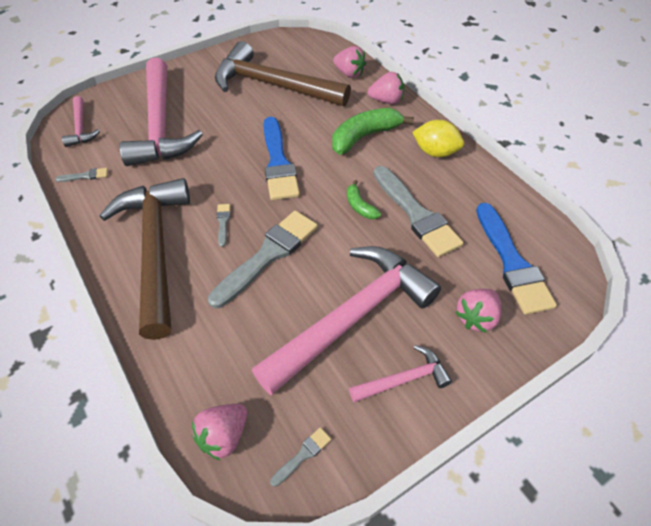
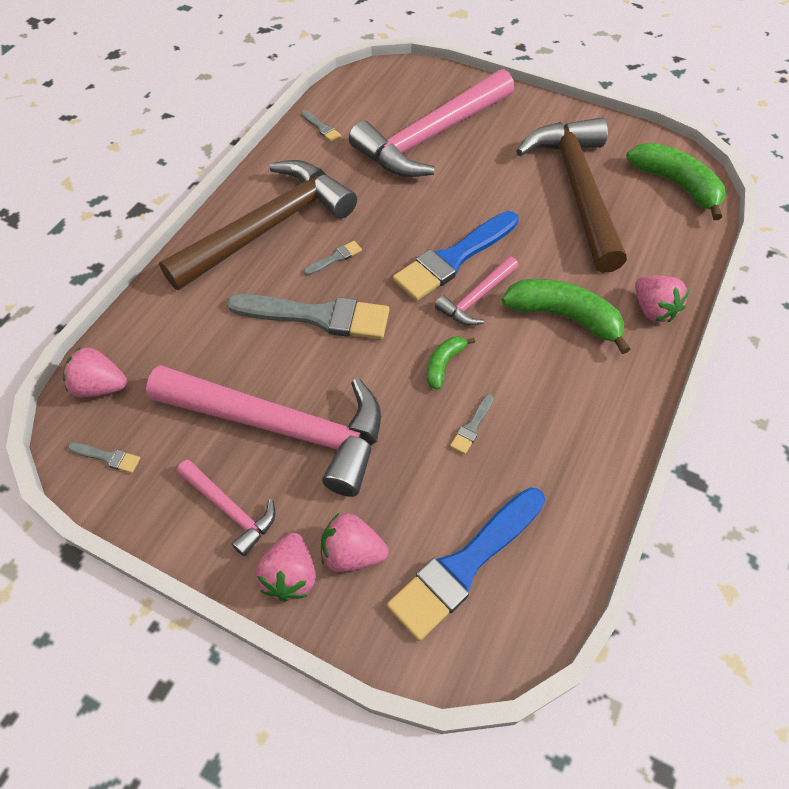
camera: 60 degrees right, 5 degrees up
(81, 128) = (379, 87): pink hammer -> pink hammer (476, 298)
(306, 48) = (676, 185): none -> green banana
(349, 73) = (670, 248): pink strawberry -> pink strawberry (290, 575)
(416, 214) = (472, 427): grey brush -> grey brush, size x0.41
(435, 152) = (599, 403): yellow lemon -> none

